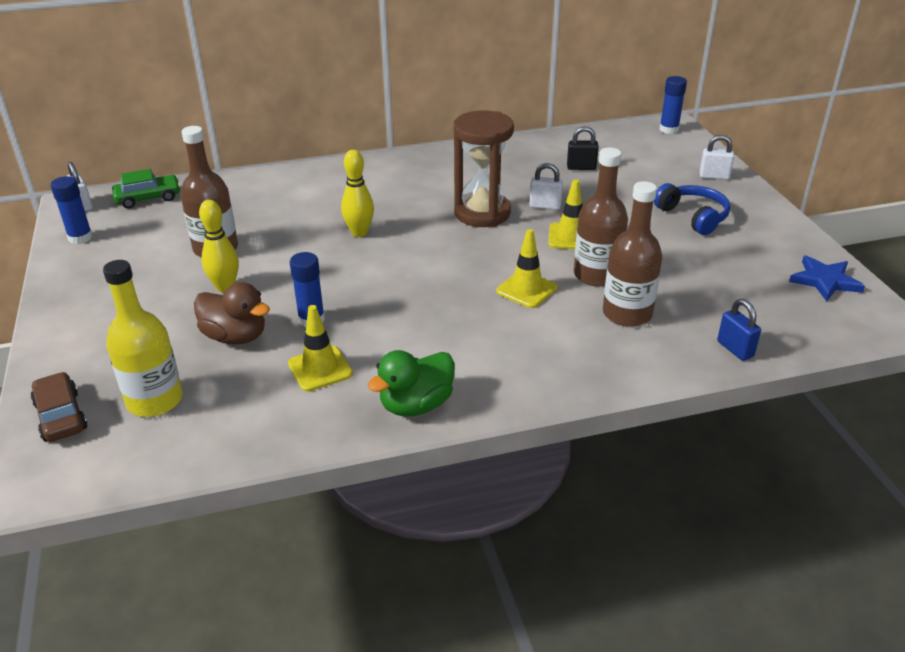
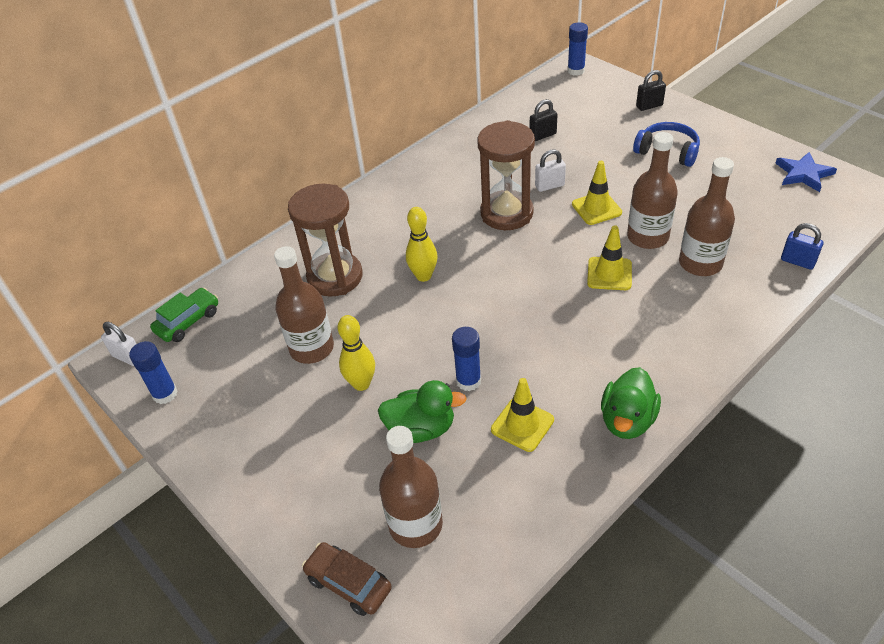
camera: 25 degrees left, 10 degrees up
(155, 400) = (415, 524): yellow bottle -> brown bottle
(235, 336) = (421, 428): brown duck -> green duck
(288, 208) = (335, 277): none -> brown hourglass
(714, 176) = (649, 106): white padlock -> black padlock

